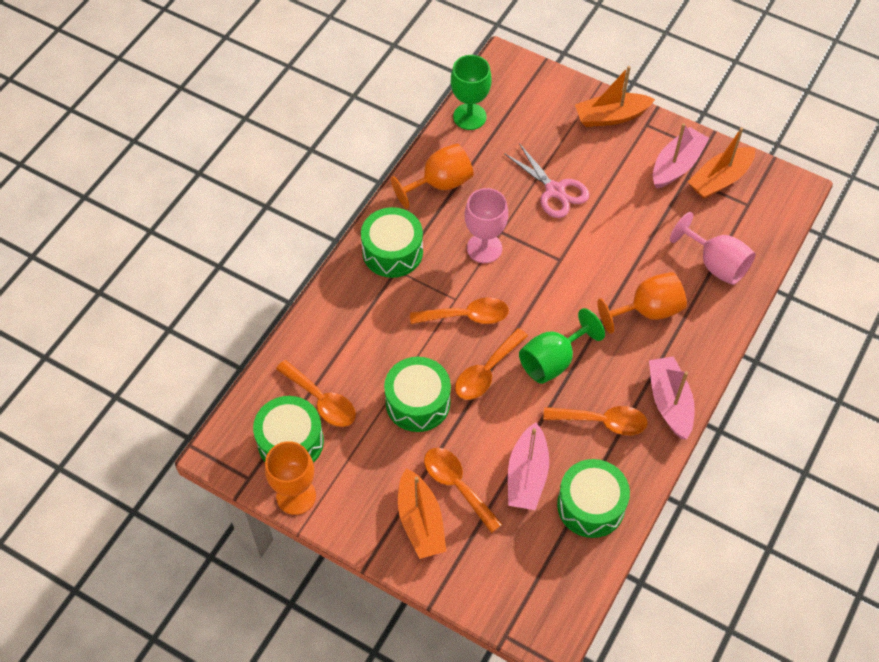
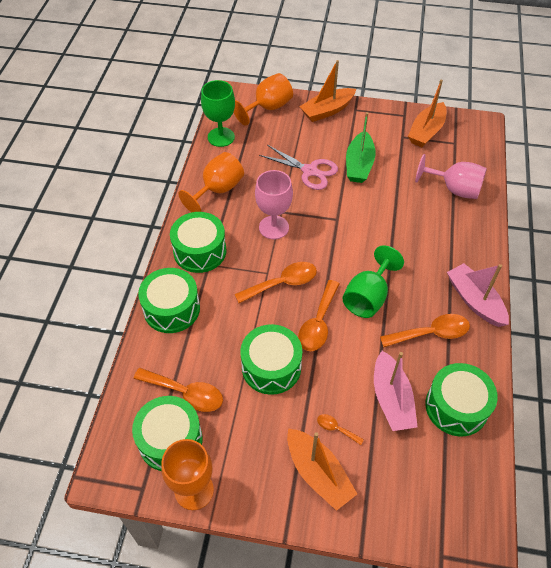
camera: 20 degrees left, 5 degrees down
(339, 308) = (172, 309): none -> green drum
(457, 485) = (336, 429): orange spoon -> orange spoon, size x0.50
(616, 199) = (359, 165): none -> green boat
(647, 311) = (422, 237): orange goblet -> orange goblet (268, 108)
(676, 165) = (390, 130): pink boat -> none

